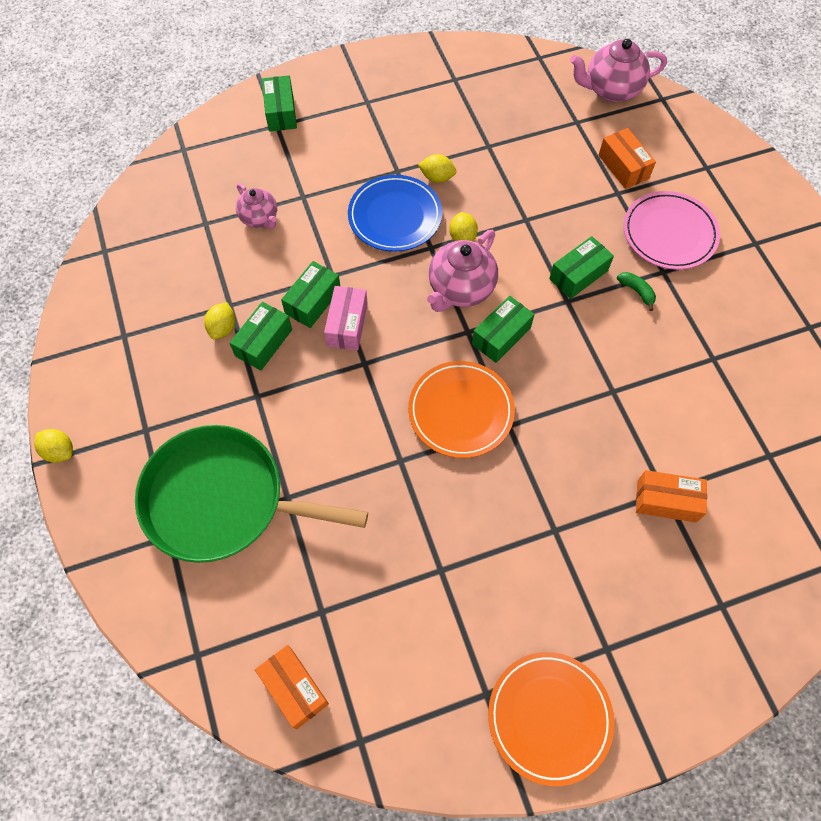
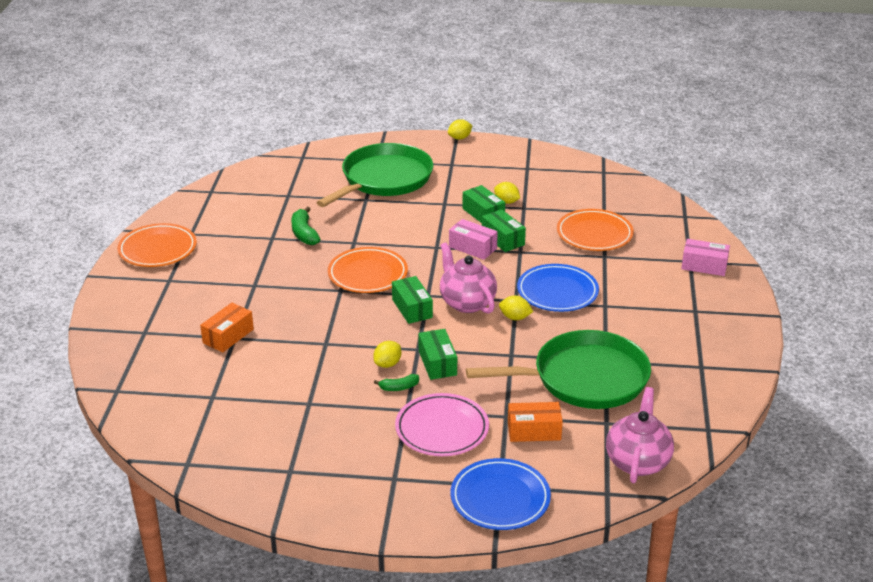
camera: 115 degrees right, 30 degrees down
(260, 218) = (594, 234): pink teapot -> orange plate
(281, 112) = (704, 266): green box -> pink box
(294, 688) = (257, 179): orange box -> none
(409, 533) = (304, 233): none -> green banana
(437, 177) = (585, 323): yellow lemon -> yellow lemon (387, 364)
(526, 154) = (584, 378): none -> green pan
(721, 162) = (500, 498): none -> blue plate

